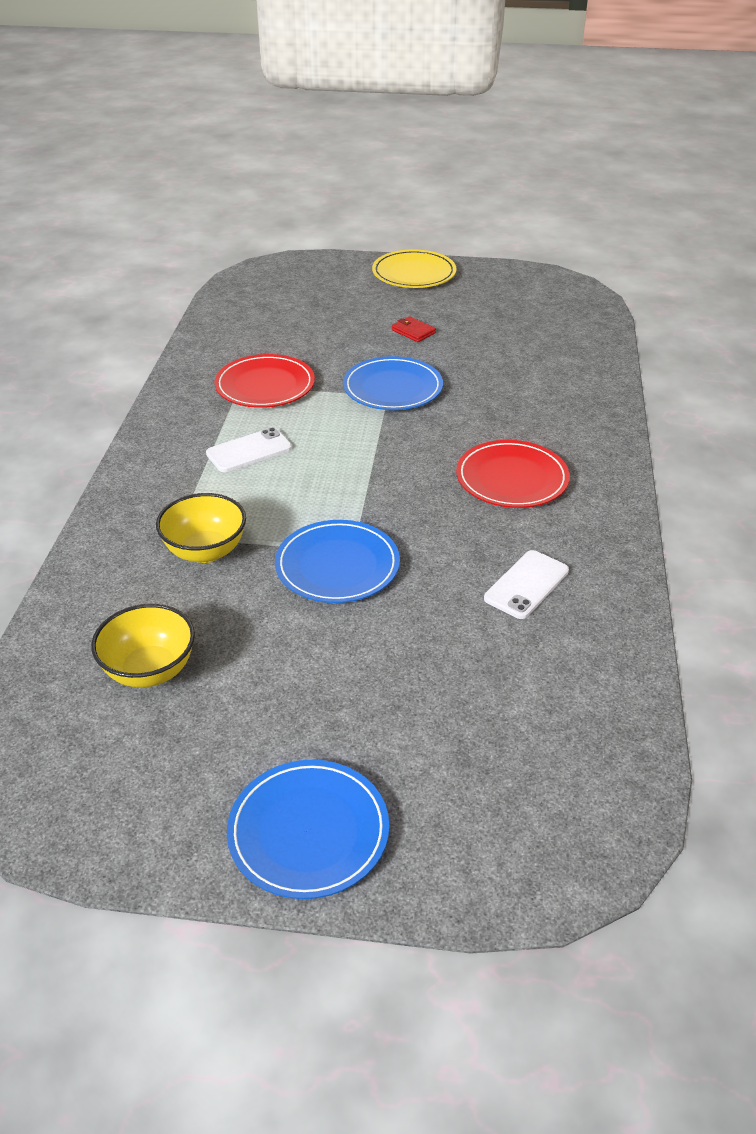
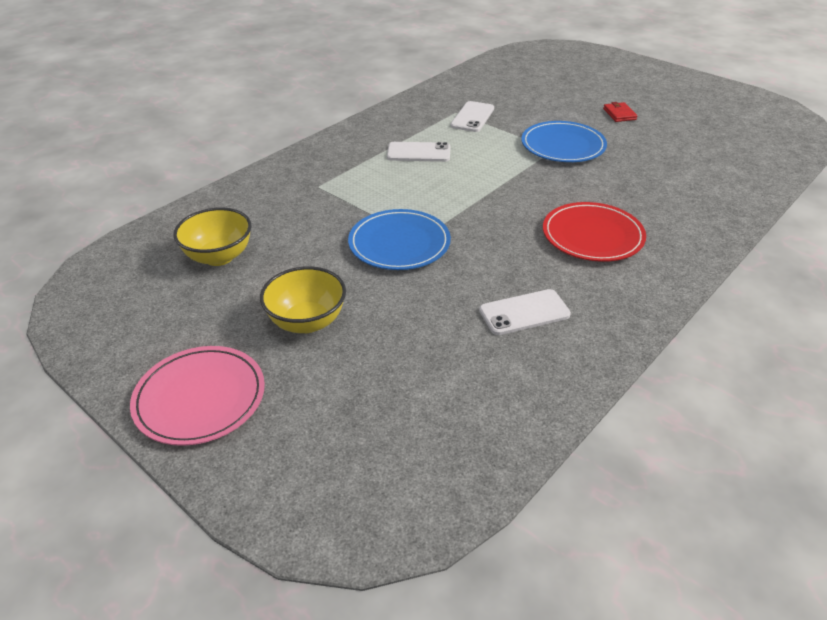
camera: 35 degrees right, 0 degrees up
(205, 551) = (326, 202): yellow bowl -> yellow bowl (307, 322)
(265, 385) = (472, 117): red plate -> white phone
(308, 831) = (200, 398): blue plate -> pink plate
(414, 273) = (661, 77): yellow plate -> none

